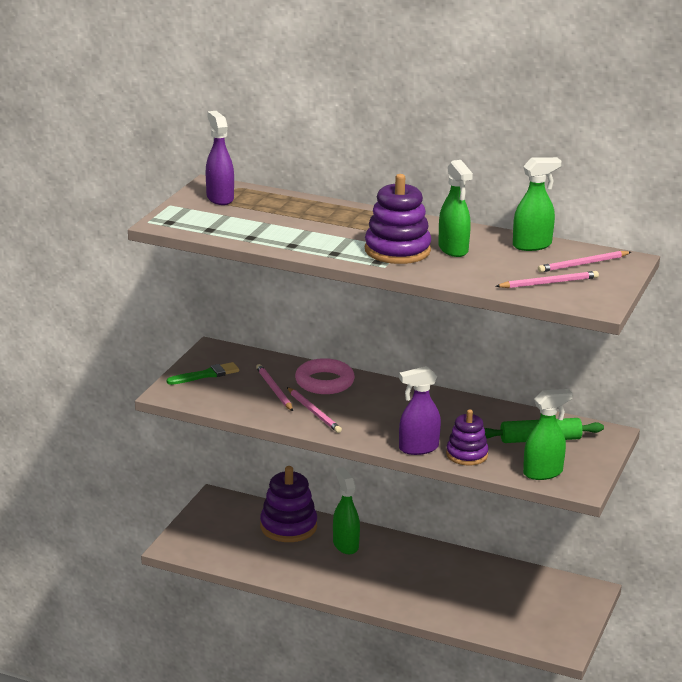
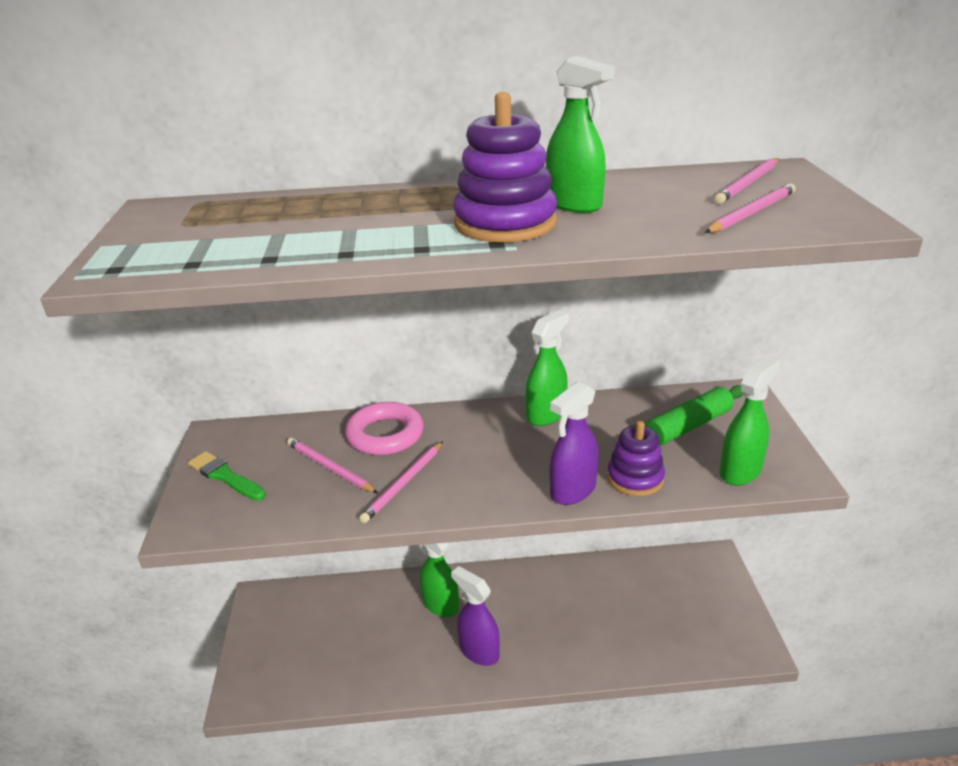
camera: 25 degrees left, 5 degrees up
(206, 375) = (225, 476): green brush -> green brush turned 90 degrees counterclockwise
(220, 198) = (179, 220): purple spray bottle -> purple spray bottle (478, 651)
(288, 526) = (363, 605): purple stacking toy -> none
(314, 412) = (403, 484): pink pencil -> pink pencil turned 90 degrees clockwise
(532, 245) = (658, 179): green spray bottle -> green spray bottle (546, 415)

